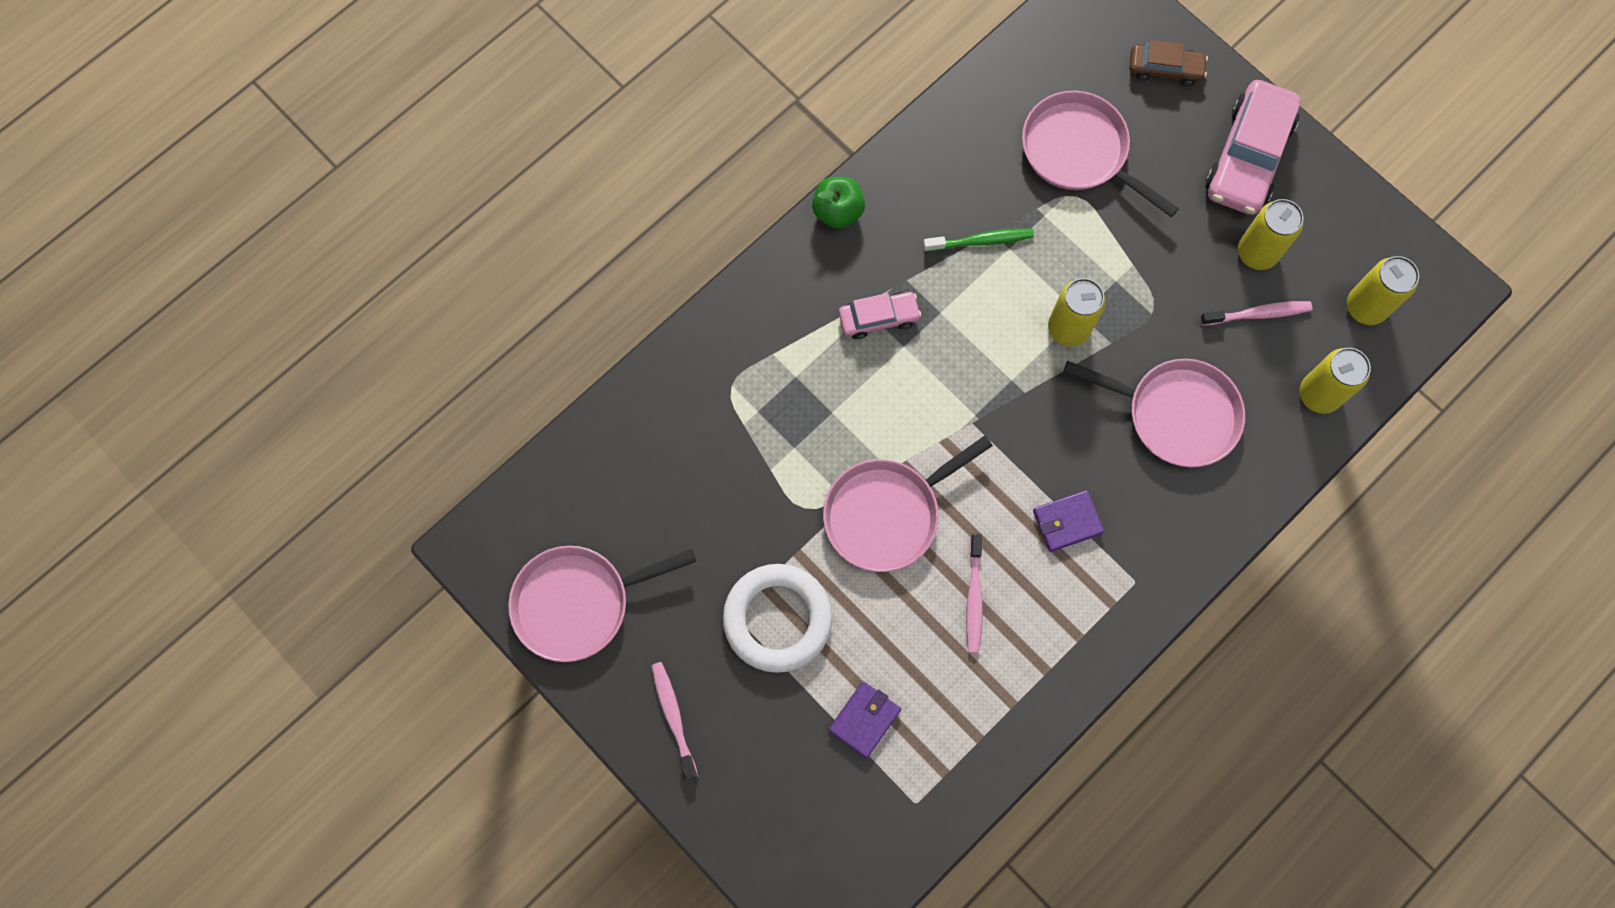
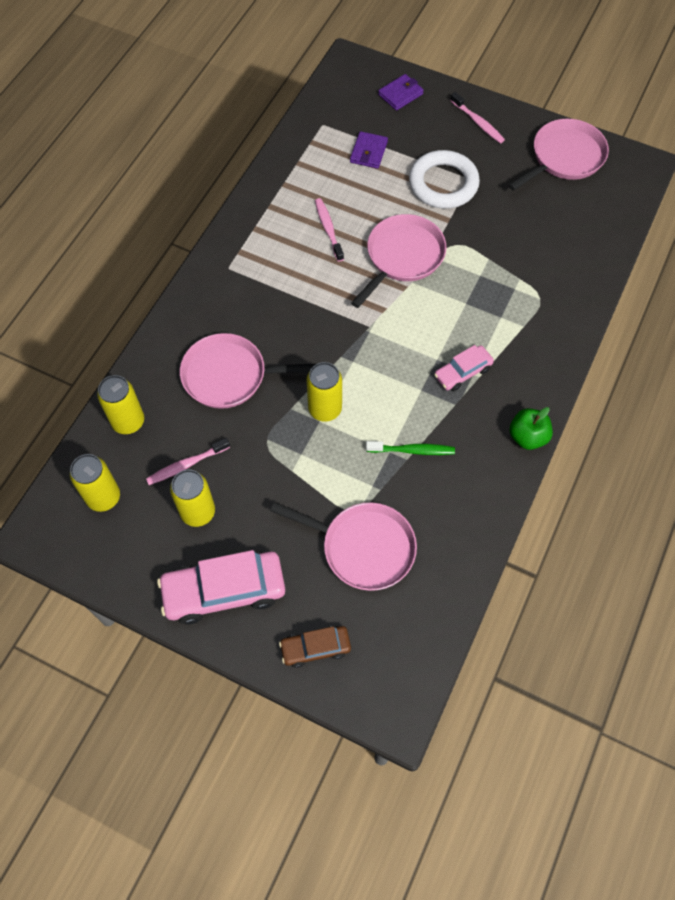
camera: 160 degrees right, 10 degrees down
(981, 241) = (412, 450): green toothbrush -> green toothbrush turned 150 degrees counterclockwise
(1067, 522) = (284, 287): purple wallet -> purple wallet (400, 94)
(1247, 157) = (224, 591): pink car -> pink car turned 105 degrees counterclockwise

